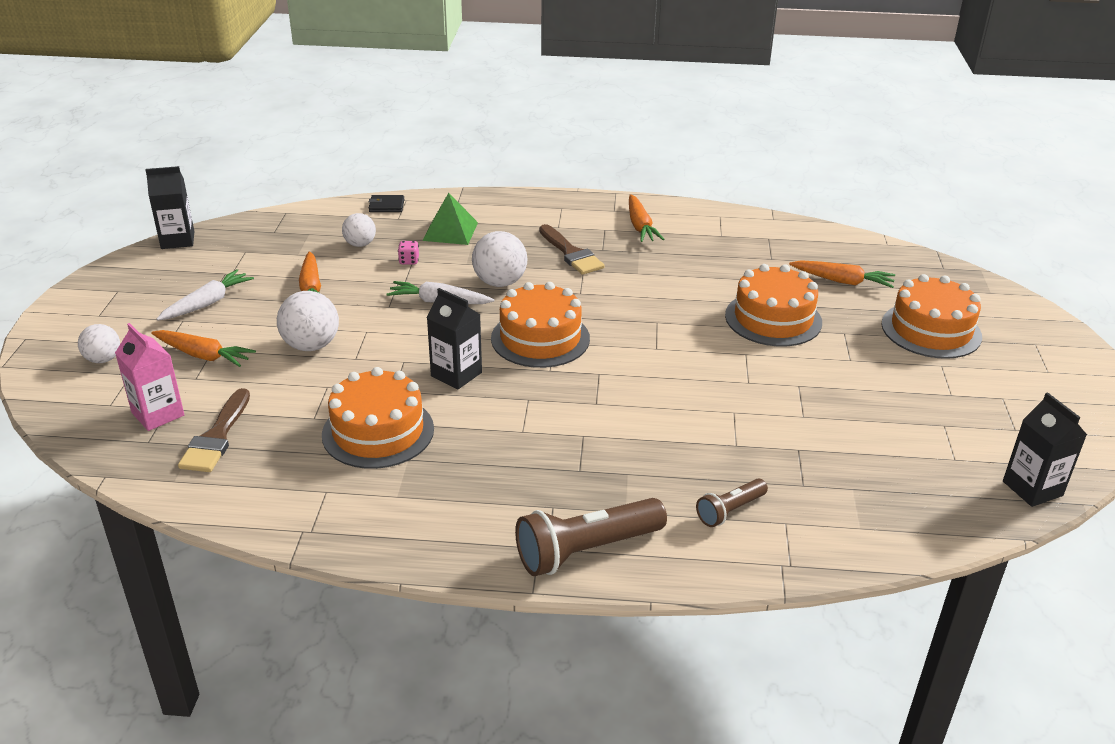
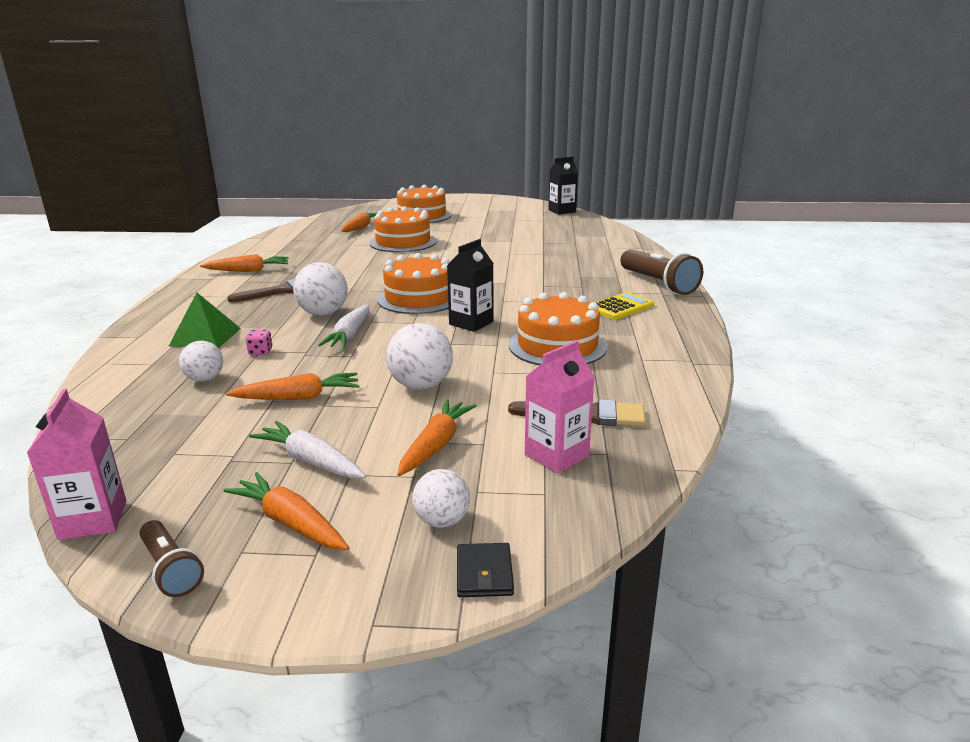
camera: 90 degrees left, 10 degrees down
(136, 303) = (290, 522): none -> orange carrot
(178, 240) = (93, 520): black carton -> pink carton
(386, 206) = (112, 372): black wallet -> black wallet (484, 573)
(491, 497) = (621, 307): none -> yellow calculator
(730, 511) = (605, 256): brown flashlight -> brown flashlight (171, 569)

